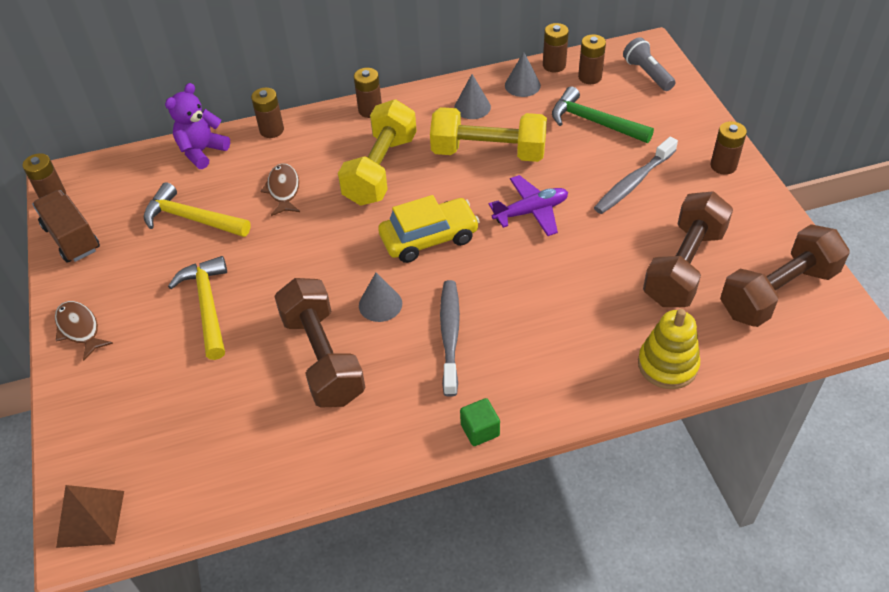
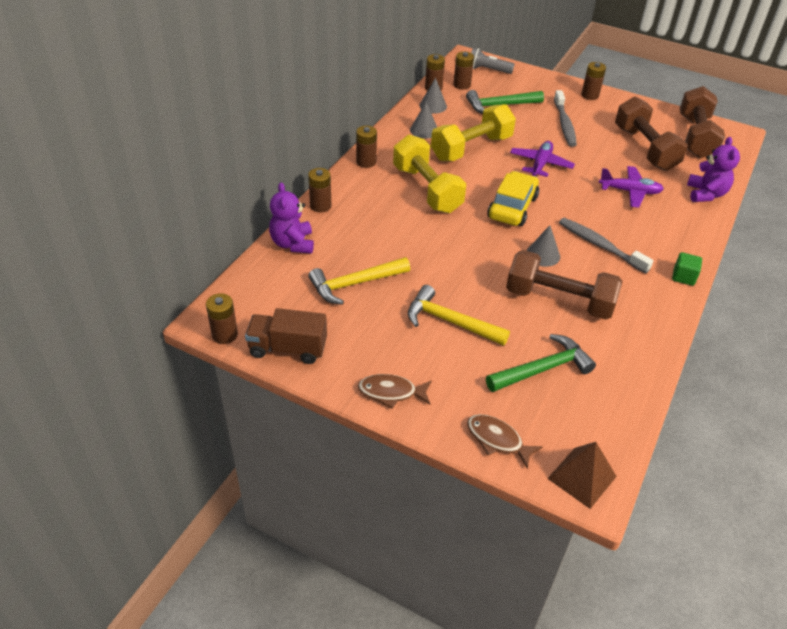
camera: 50 degrees left, 5 degrees down
(209, 406) = (543, 369): none -> green hammer
(283, 190) = (387, 233): brown fish -> brown fish (497, 440)
(579, 302) = (629, 192): none -> purple plane
(667, 365) = (705, 194): yellow stacking toy -> purple teddy bear

